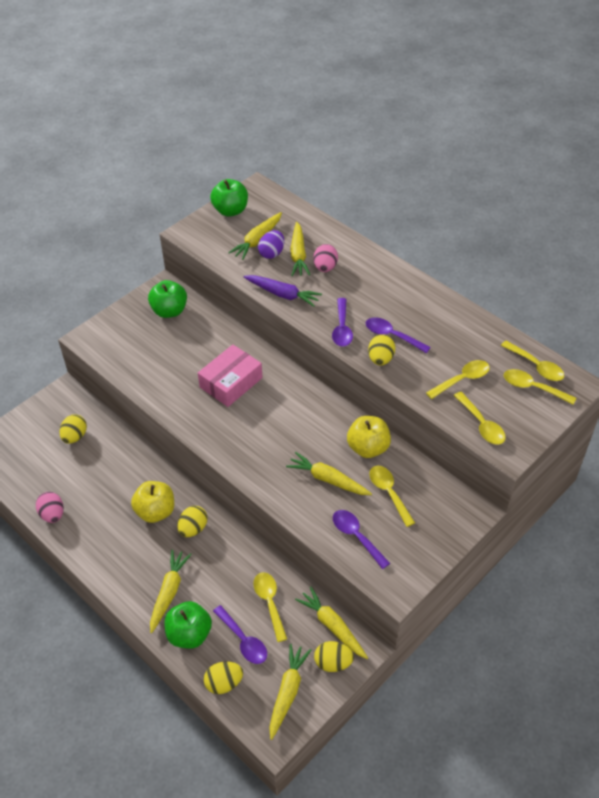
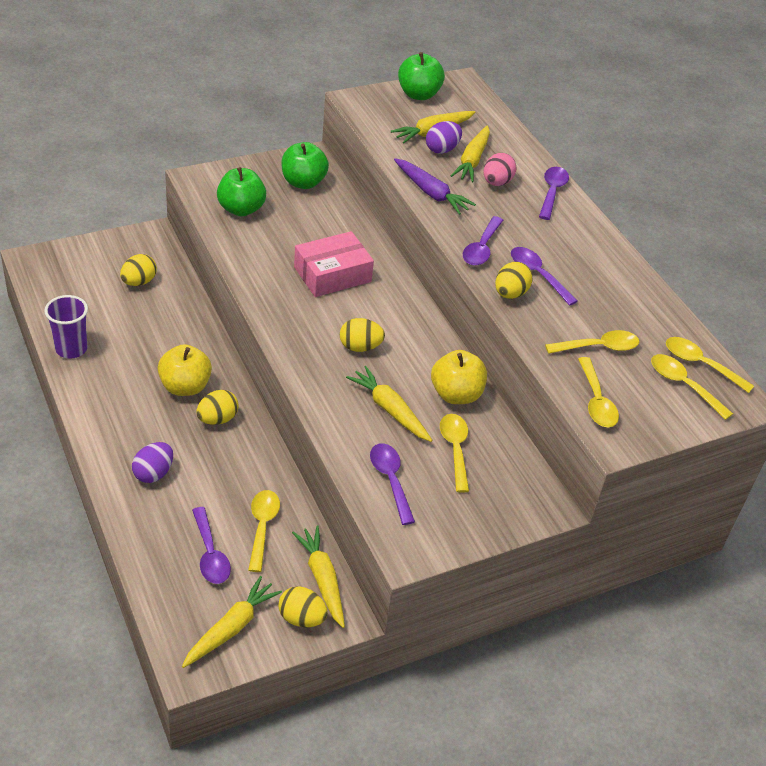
camera: 15 degrees right, 5 degrees down
(52, 514) = (71, 349): pink egg -> purple cup
(169, 593) = (153, 473): yellow carrot -> purple egg
(189, 634) = (153, 524): green apple -> green apple (241, 209)
(224, 683) = (163, 589): yellow egg -> yellow egg (360, 347)
(368, 261) = (552, 192): none -> purple spoon
(536, 366) = (700, 364): yellow spoon -> yellow spoon turned 150 degrees clockwise

